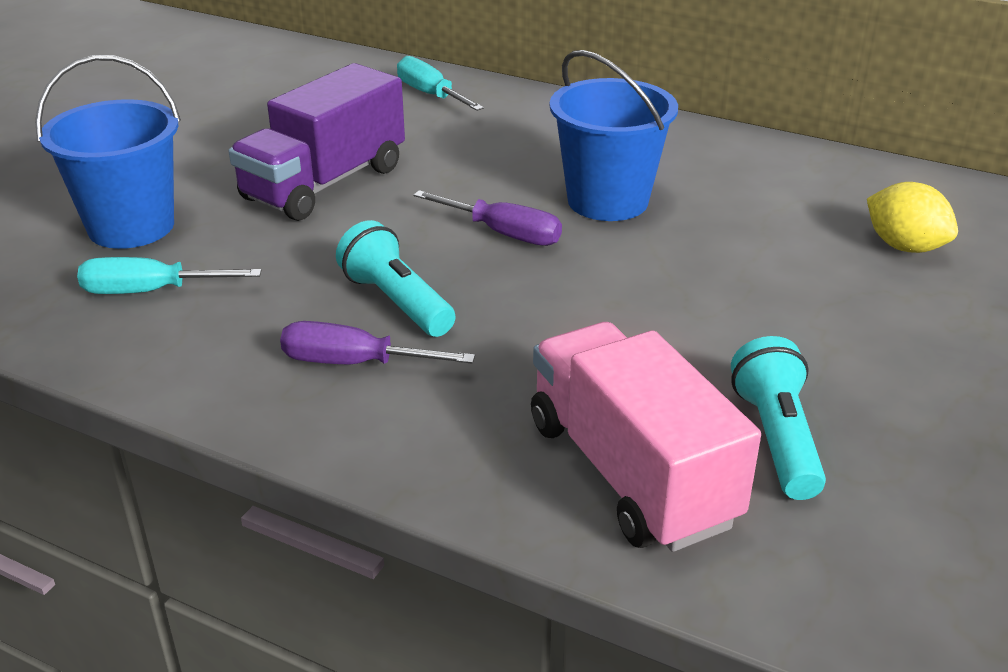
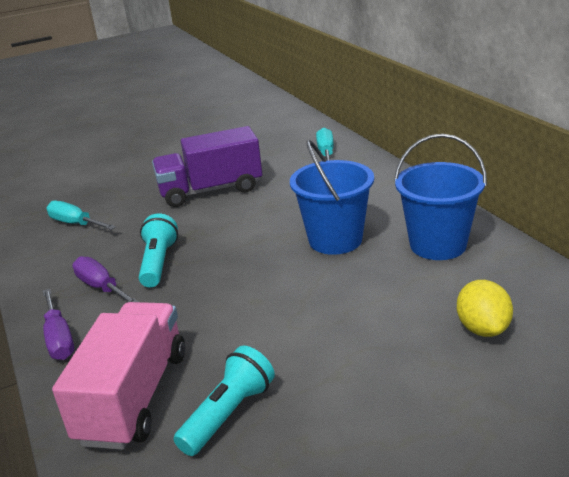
camera: 40 degrees right, 5 degrees down
(131, 226) = (108, 190): blue bucket -> blue bucket (438, 245)
(503, 233) = (255, 242): purple screwdriver -> purple screwdriver (59, 338)

